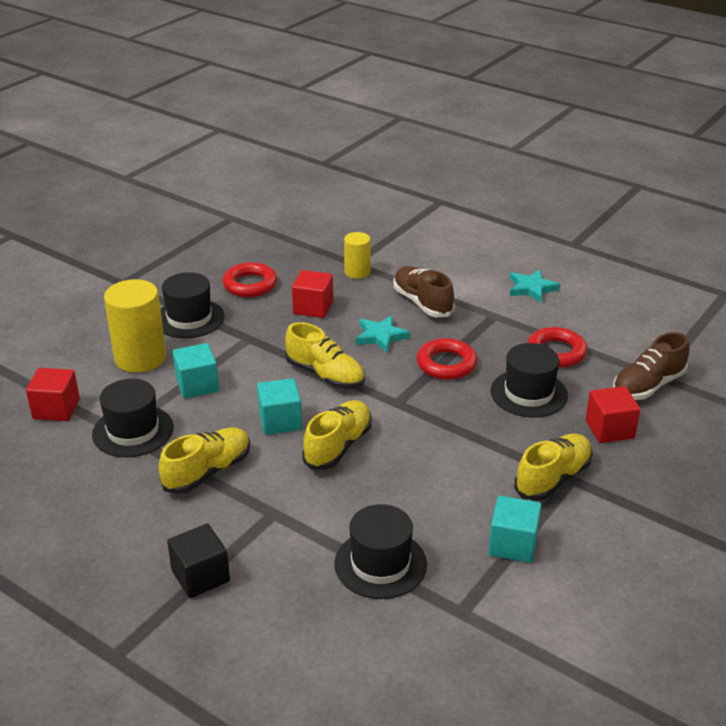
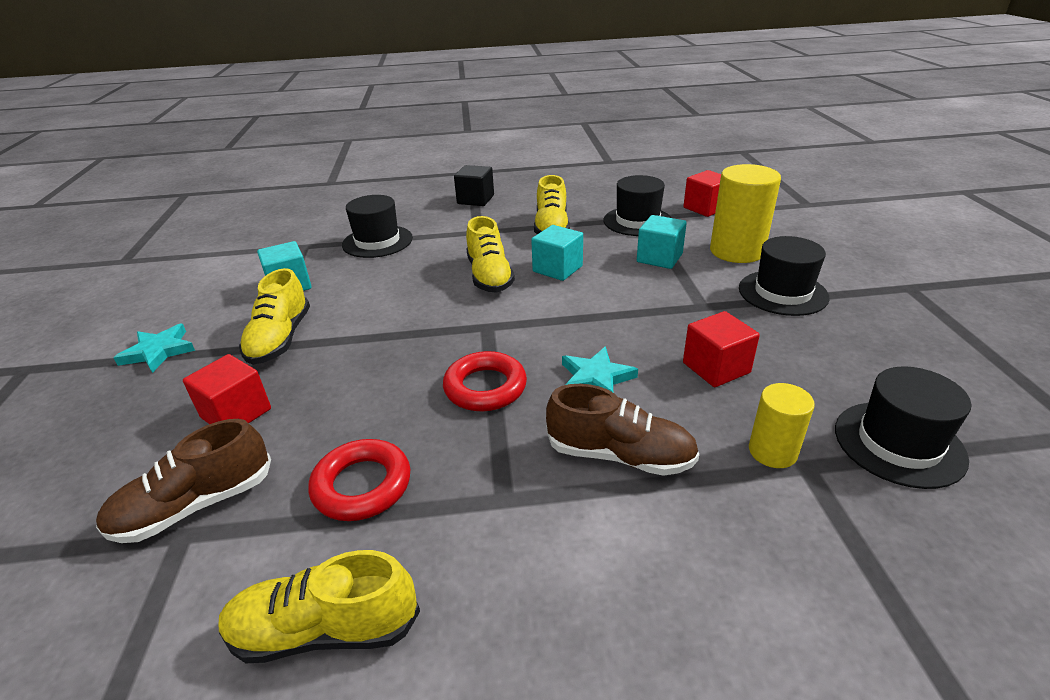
camera: 140 degrees right, 0 degrees up
(250, 285) = (824, 353): red ring -> none
(325, 375) = (582, 314): yellow shoe -> yellow shoe (325, 630)
(528, 393) = (359, 405): black hat -> black hat (898, 443)
(531, 288) = (501, 611): turquoise star -> turquoise star (158, 351)
(648, 386) = (195, 505): brown shoe -> brown shoe turned 135 degrees counterclockwise

